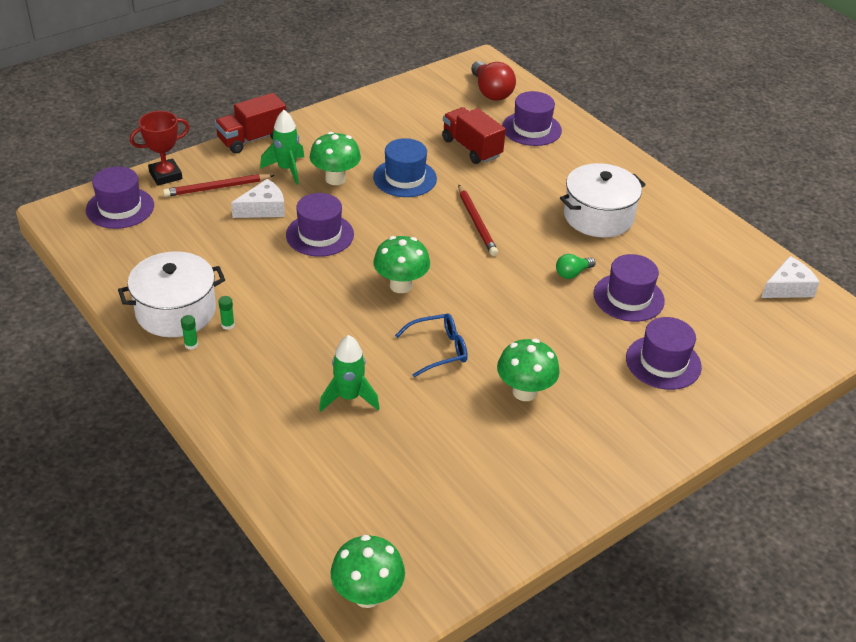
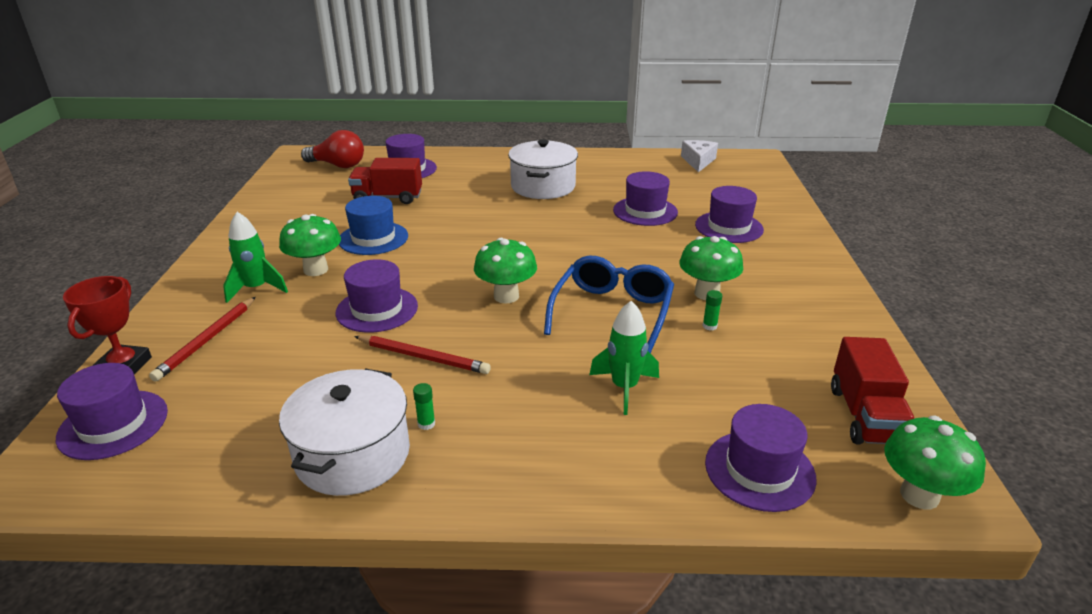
camera: 50 degrees left, 10 degrees down
(191, 344) = (423, 466): green glue stick -> green glue stick (709, 326)
(252, 139) = (177, 289): red truck -> red truck (865, 416)
(263, 208) = (287, 325): white cheese -> none
(321, 500) = (759, 470): none -> purple hat
(438, 350) = (612, 312): blue glasses -> blue glasses, size x1.57
(476, 222) = (478, 231): red pencil -> red pencil (423, 357)
(572, 273) = (592, 220): green light bulb -> none

